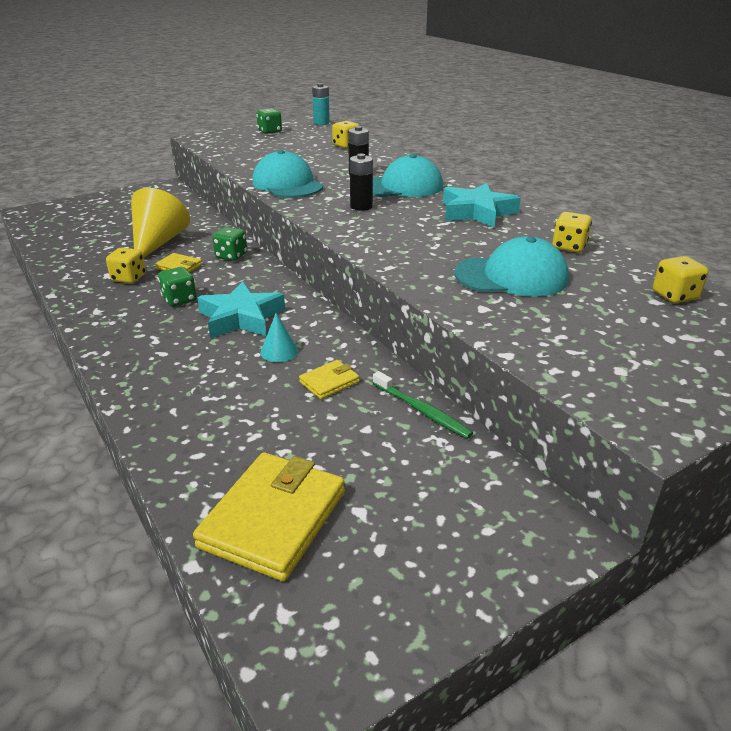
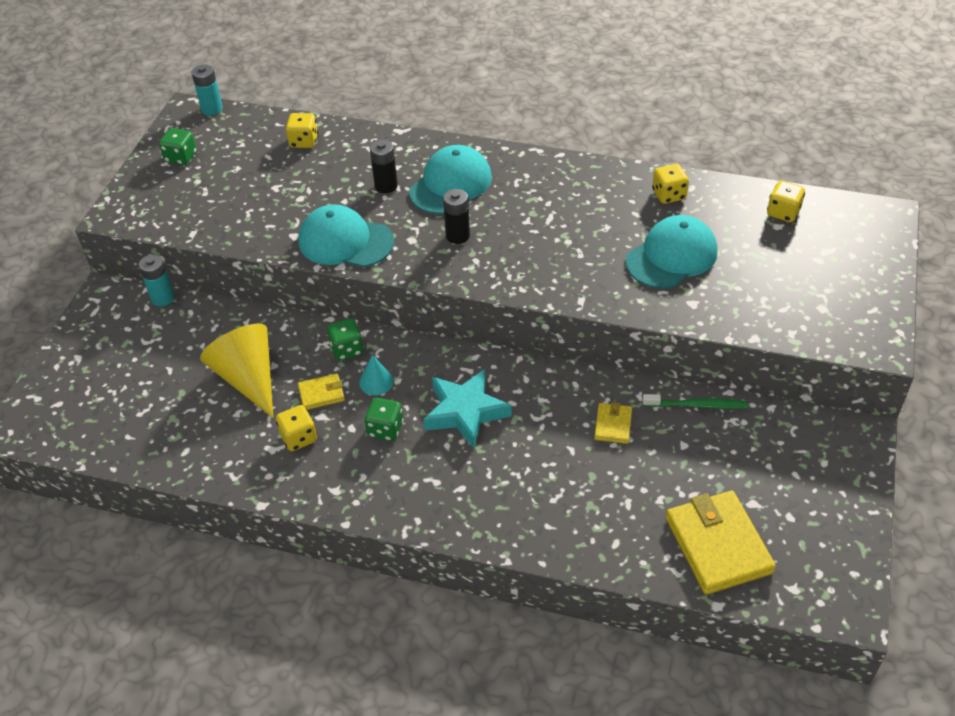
camera: 40 degrees left, 15 degrees up
(185, 197) = (162, 298): none -> turquoise battery
(279, 351) = (542, 423): turquoise cone -> turquoise cone (376, 381)
(477, 212) = (556, 187): turquoise star -> none

